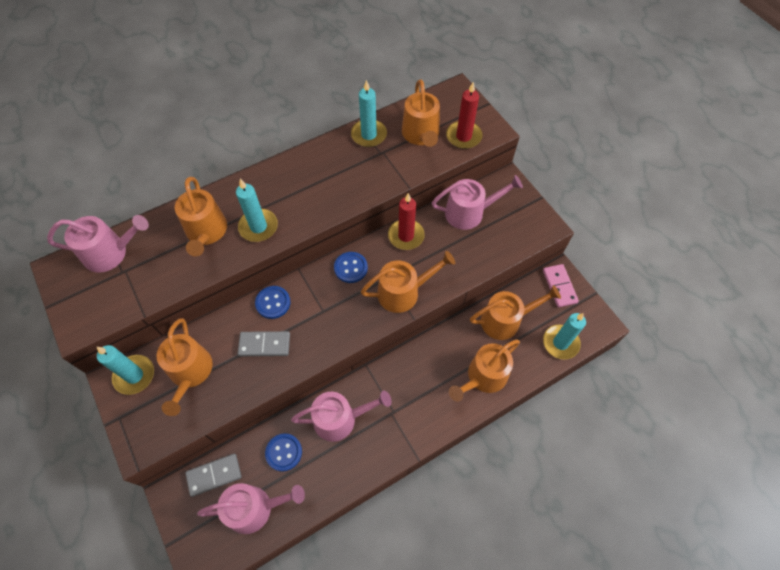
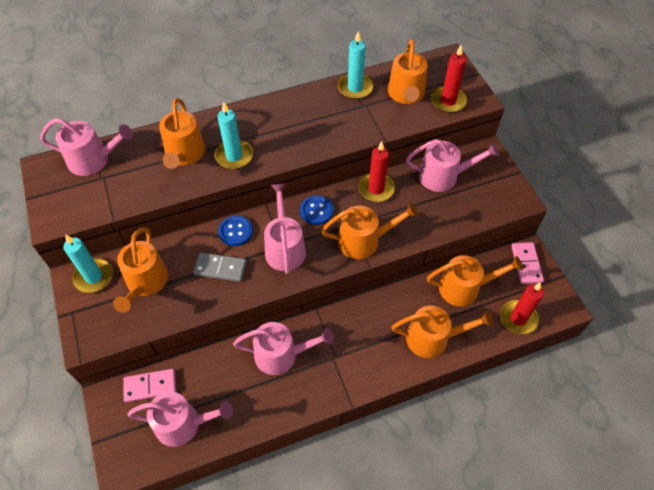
camera: 10 degrees right, 5 degrees down
(214, 475) = (150, 386): grey domino -> pink domino
(284, 452) = (221, 376): blue button -> none
(326, 312) = (285, 248): none -> pink watering can
(483, 377) = (432, 338): orange watering can -> orange watering can turned 150 degrees counterclockwise
(560, 343) = (518, 318): turquoise candle -> red candle

